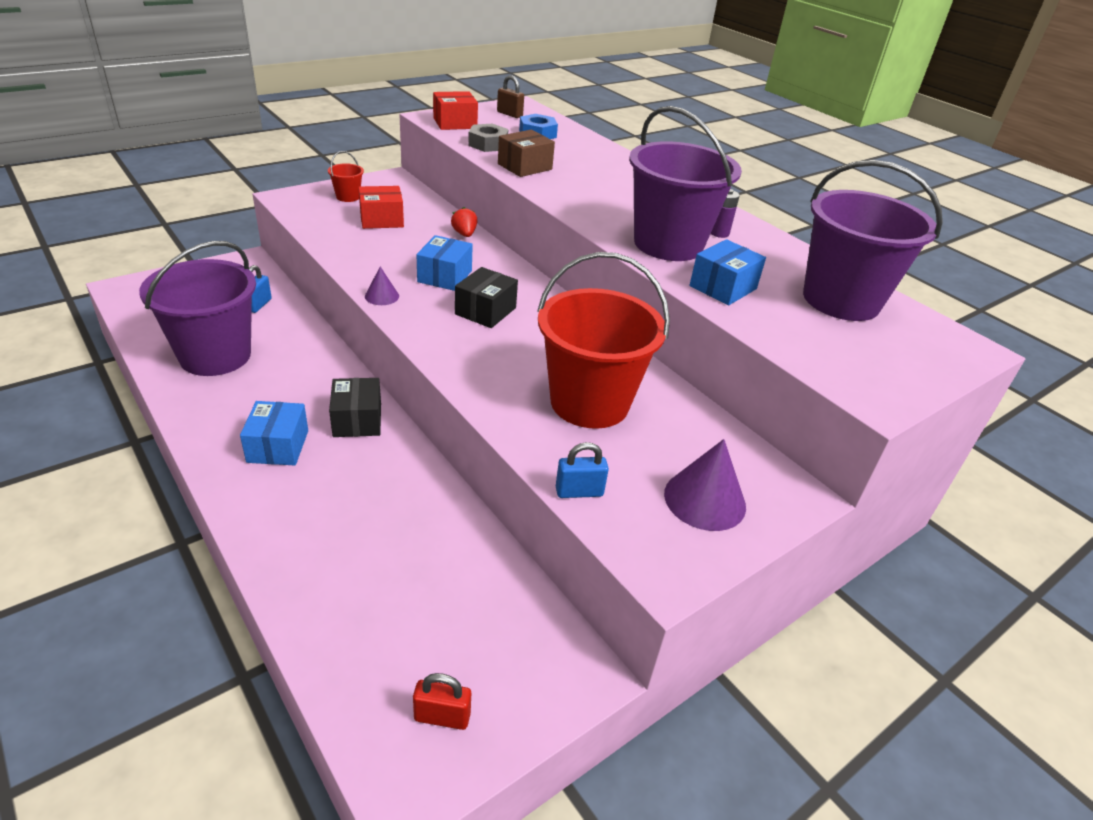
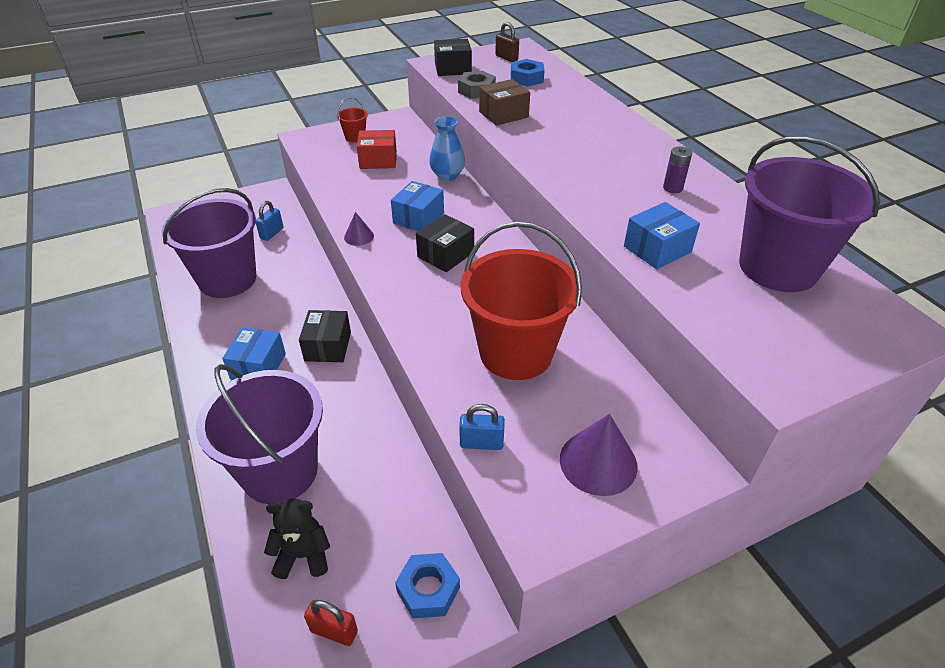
camera: 15 degrees right, 5 degrees up
(385, 641) = (303, 555): none -> black teddy bear
(455, 123) = (453, 69): red box -> black box
(464, 234) = (447, 175): red strawberry -> blue vase
(538, 659) = (428, 589): none -> blue nut
(668, 244) = (617, 200): purple bucket -> purple bucket (280, 471)

